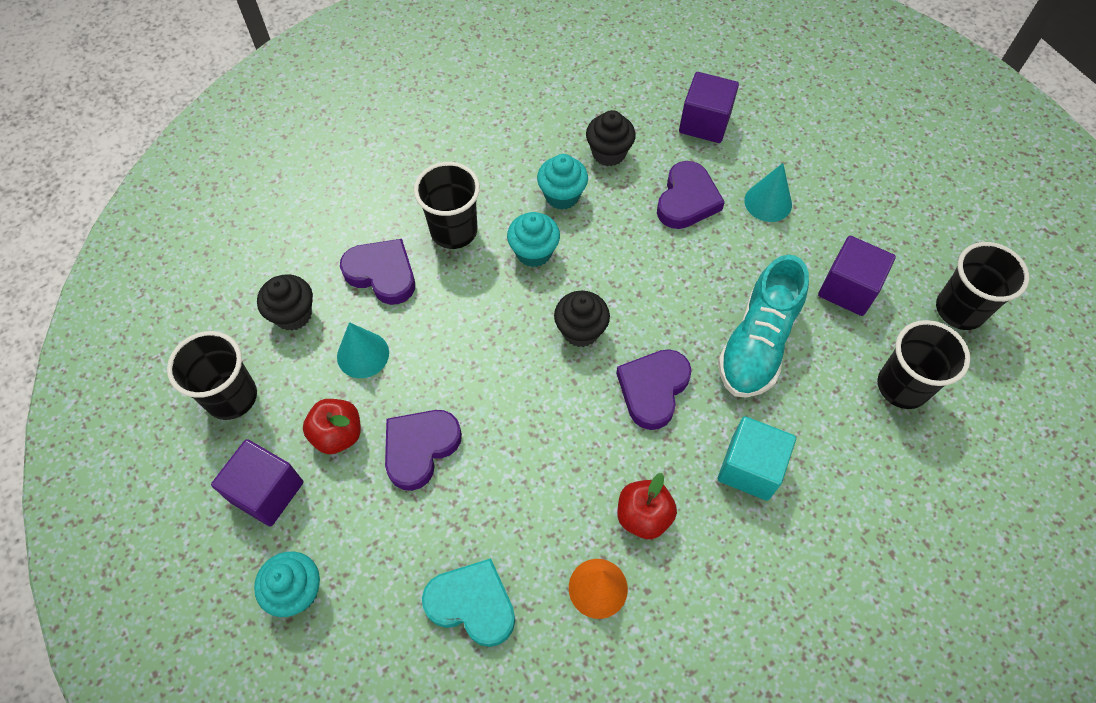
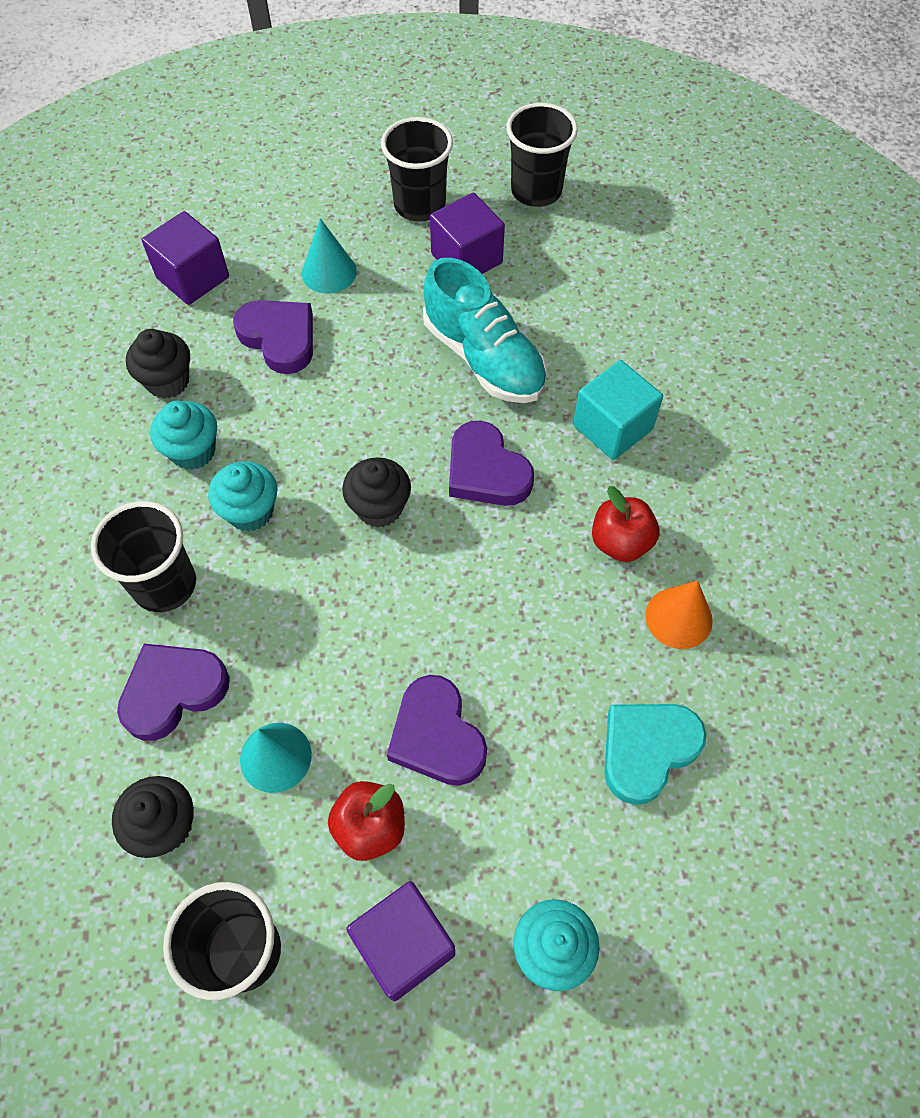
camera: 65 degrees left, 0 degrees up
(902, 386) = (589, 270): black cup -> black cup (419, 205)

